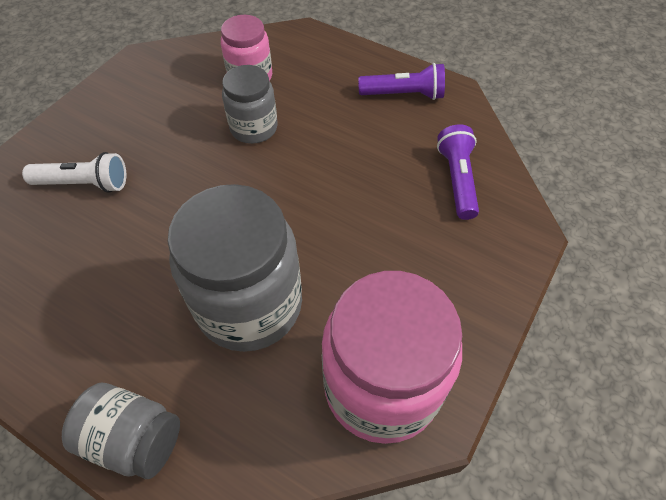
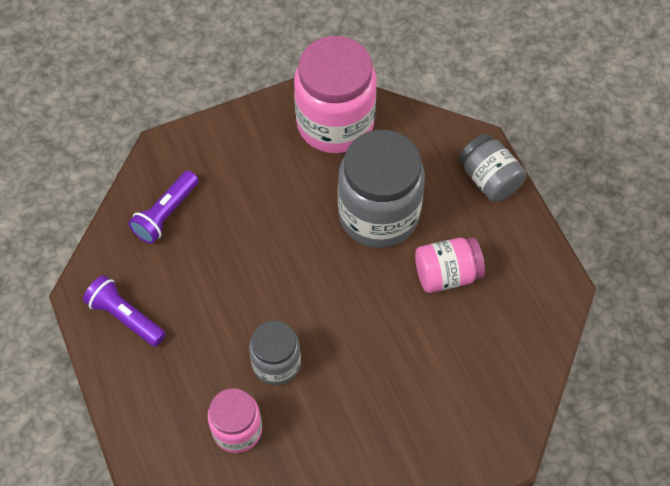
camera: 145 degrees left, 5 degrees up
(84, 184) = (446, 393): white flashlight -> none
(134, 286) = (447, 274): none -> pink jar

